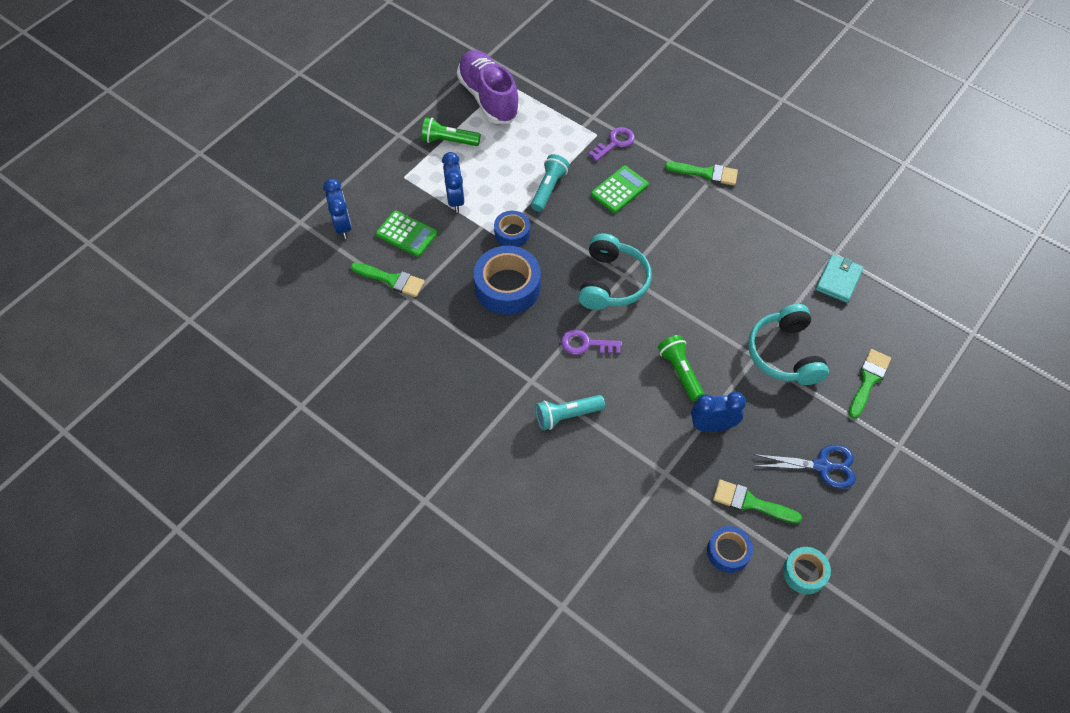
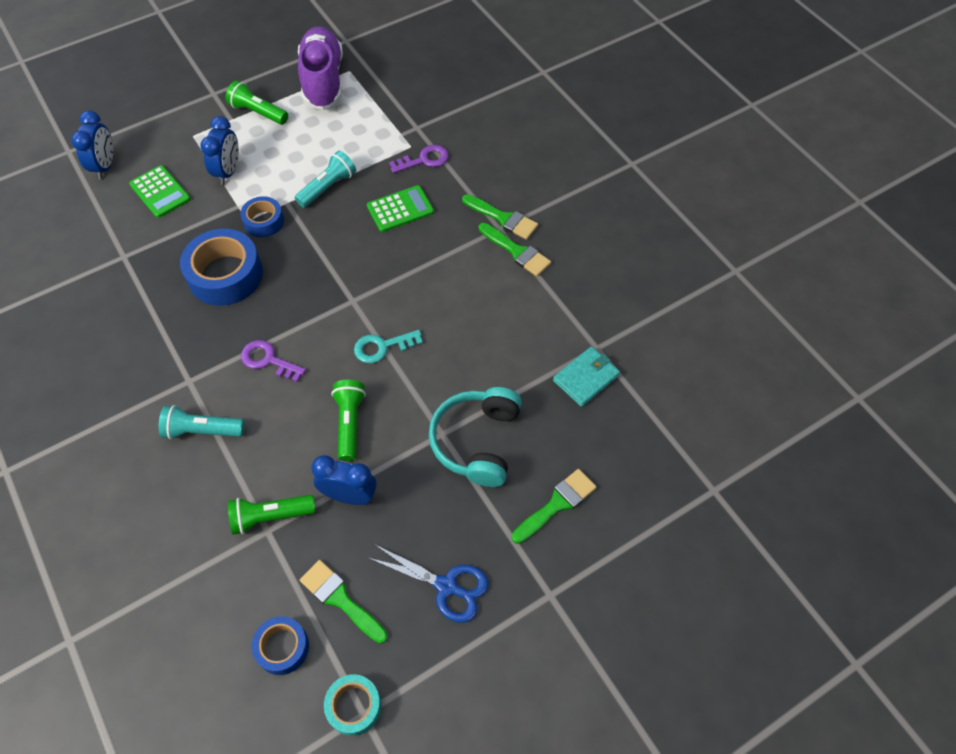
camera: 20 degrees right, 0 degrees up
(391, 280) = (117, 233): green brush -> green brush (517, 251)
(612, 282) = (335, 303): turquoise headphones -> none
(661, 462) = (270, 517): none -> green flashlight
(670, 305) = (382, 347): none -> turquoise key

